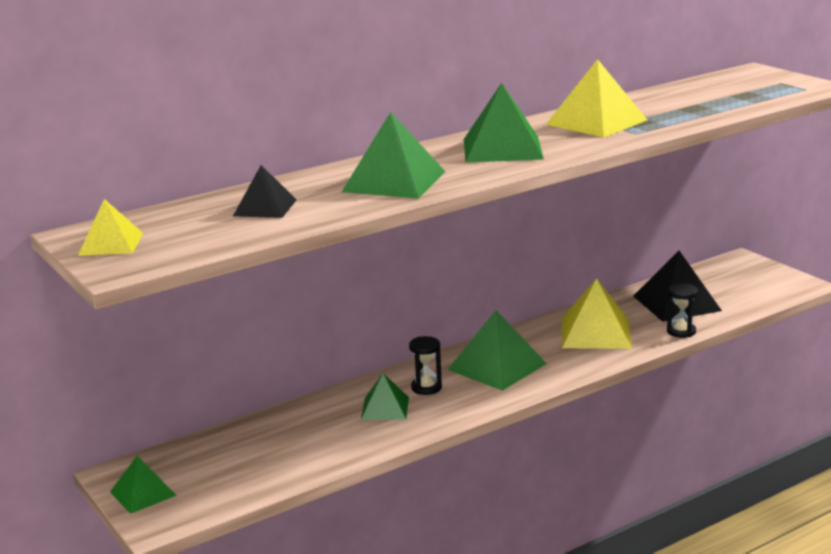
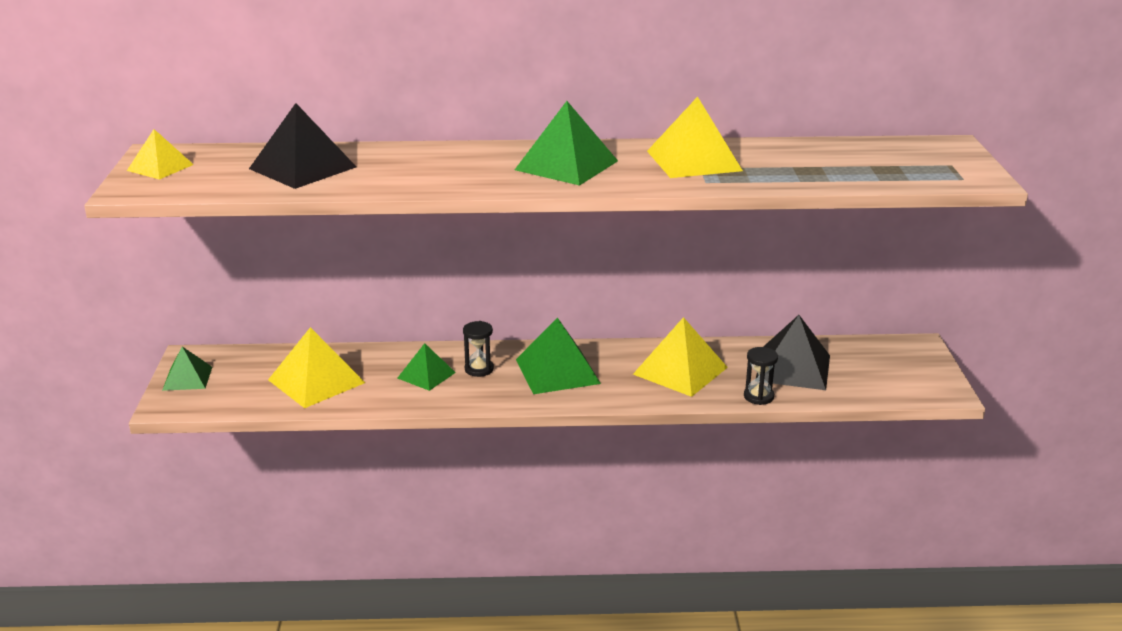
camera: 30 degrees right, 5 degrees up
(265, 207) = (302, 167): black pyramid -> black pyramid, size x1.66
(285, 449) = (316, 381): none -> yellow pyramid
(394, 181) = (429, 172): green pyramid -> none

